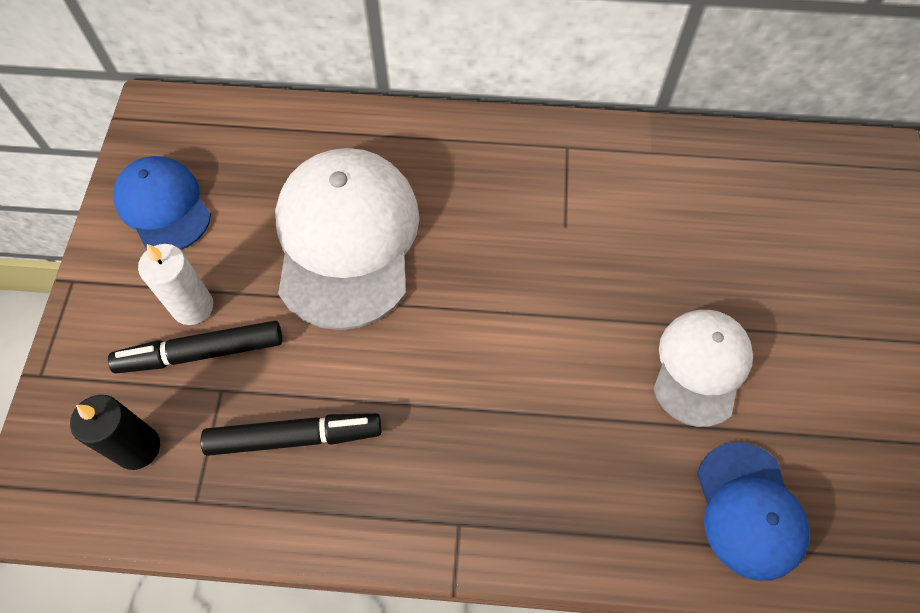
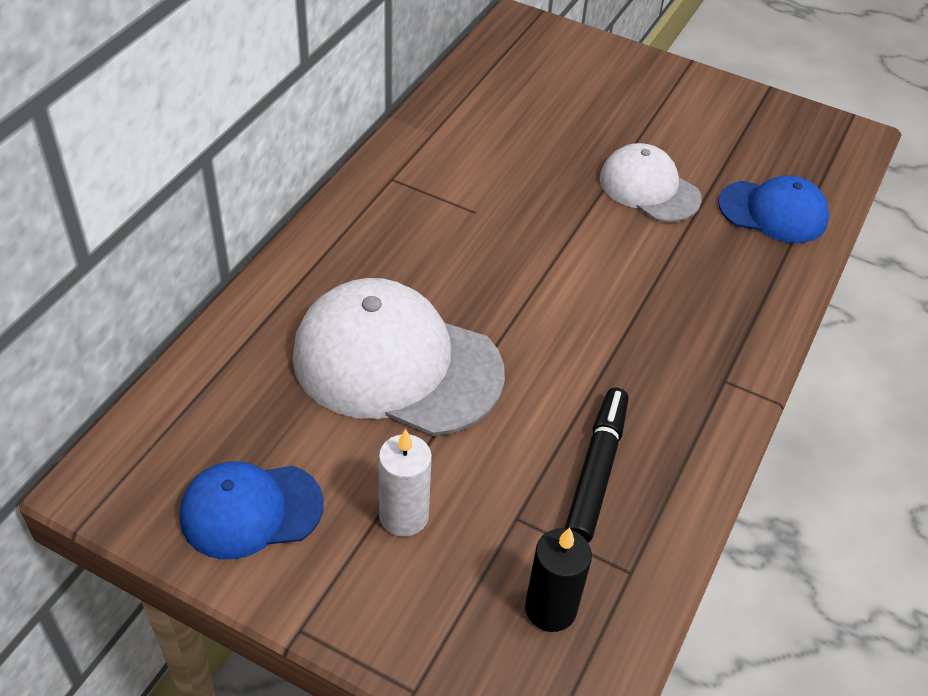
camera: 70 degrees left, 15 degrees down
(201, 352) = (464, 523): black marker -> none

